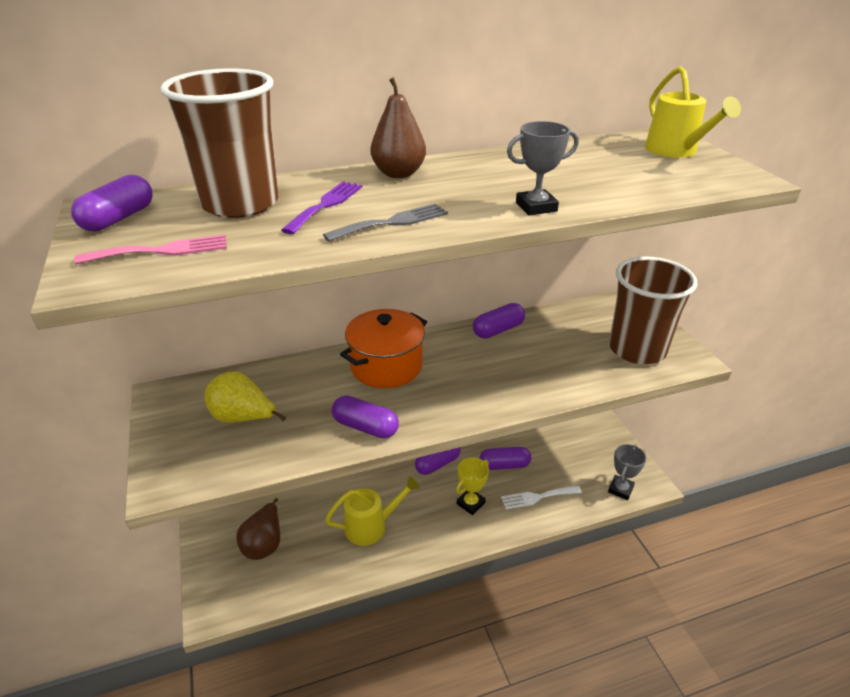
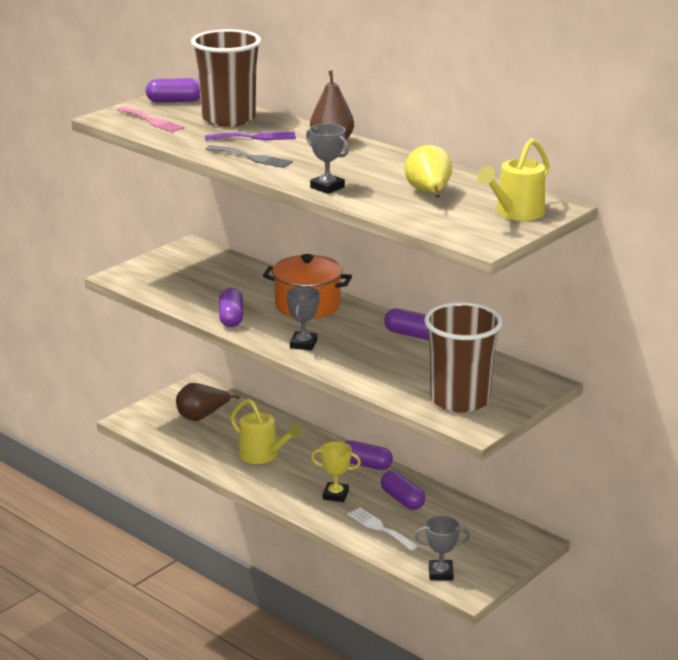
camera: 60 degrees right, 10 degrees down
(243, 418) = (197, 277): yellow pear -> yellow pear (429, 194)
(467, 398) = (303, 344): none -> grey trophy

